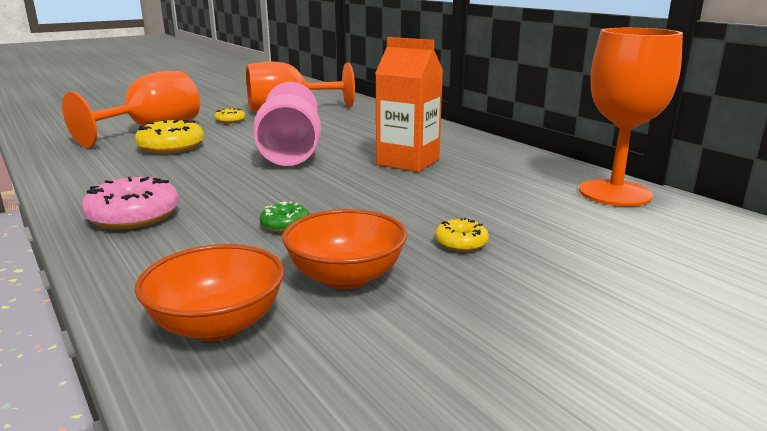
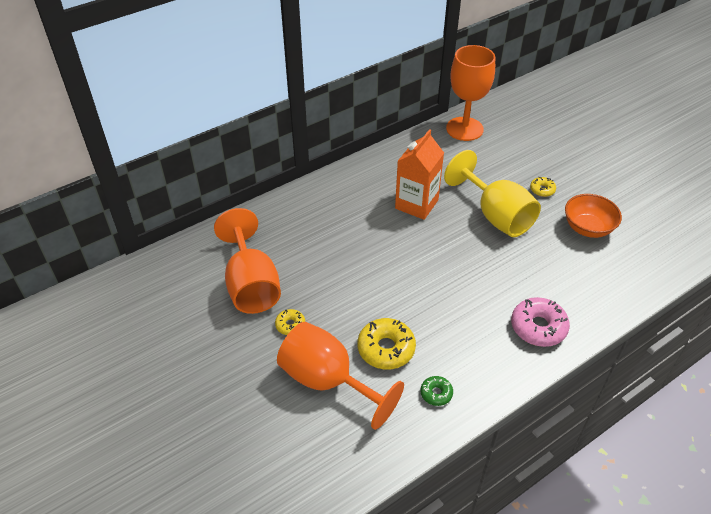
camera: 90 degrees left, 25 degrees up
(217, 325) = (639, 264): orange bowl -> none
(285, 225) = (535, 255): green donut -> green donut (436, 393)
(290, 154) = (402, 267): pink goblet -> none
(385, 203) = (495, 215): none -> yellow goblet

